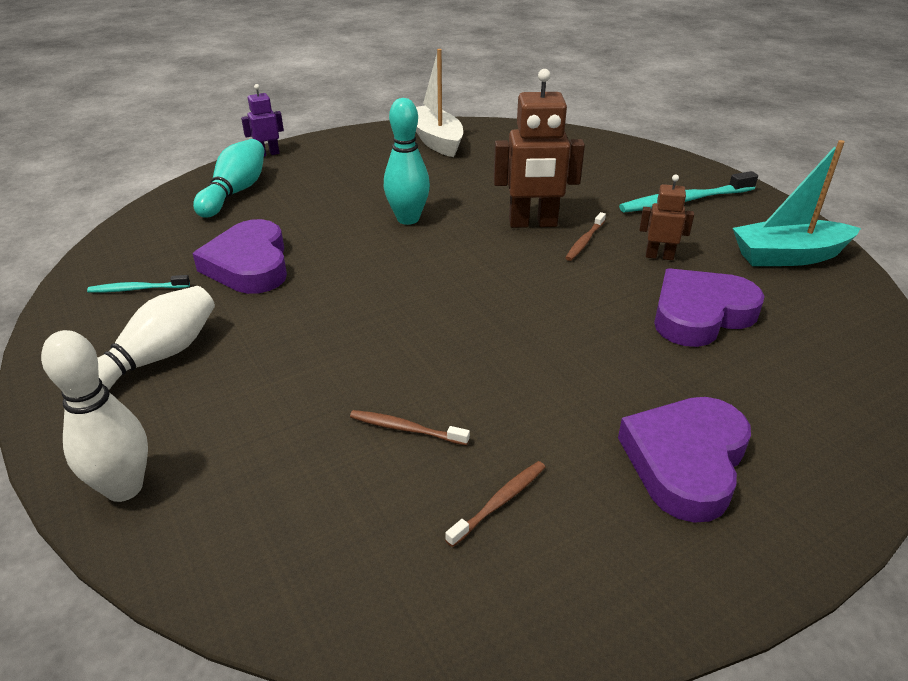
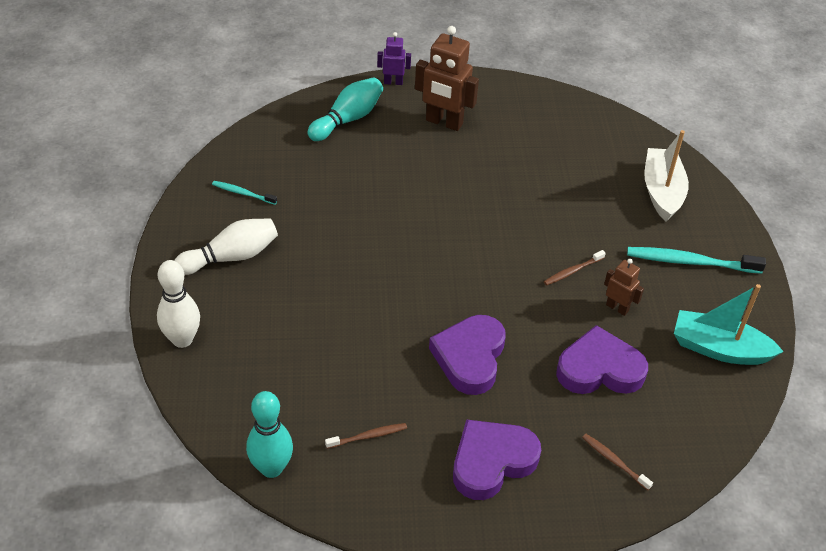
camera: 25 degrees right, 10 degrees up
(249, 265) = (322, 199): purple heart -> purple heart (470, 357)
(406, 429) = (347, 369): brown toothbrush -> brown toothbrush (614, 461)
(408, 219) = (457, 197): turquoise bowling pin -> turquoise bowling pin (271, 468)
(436, 140) = (537, 113): white boat -> white boat (662, 192)
(533, 223) = (547, 238): brown robot -> brown robot (444, 122)

